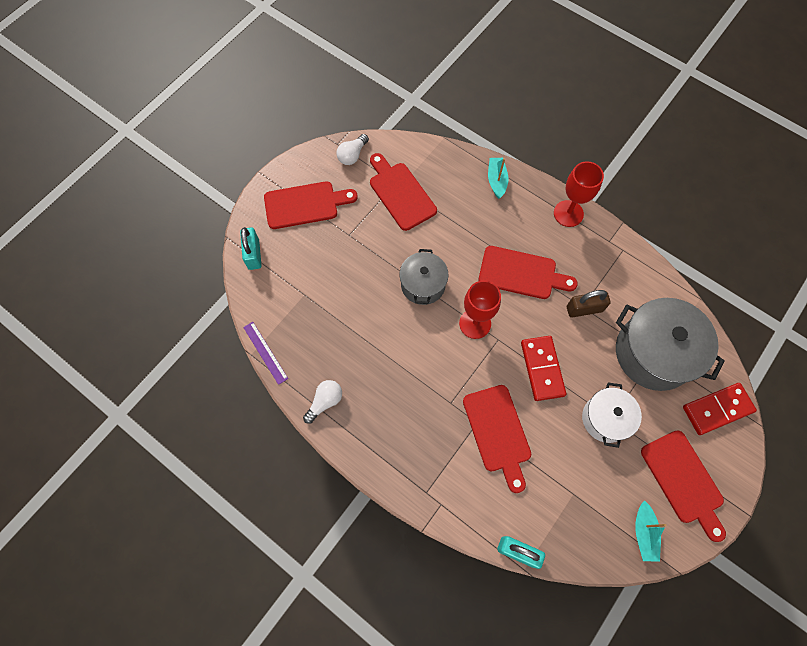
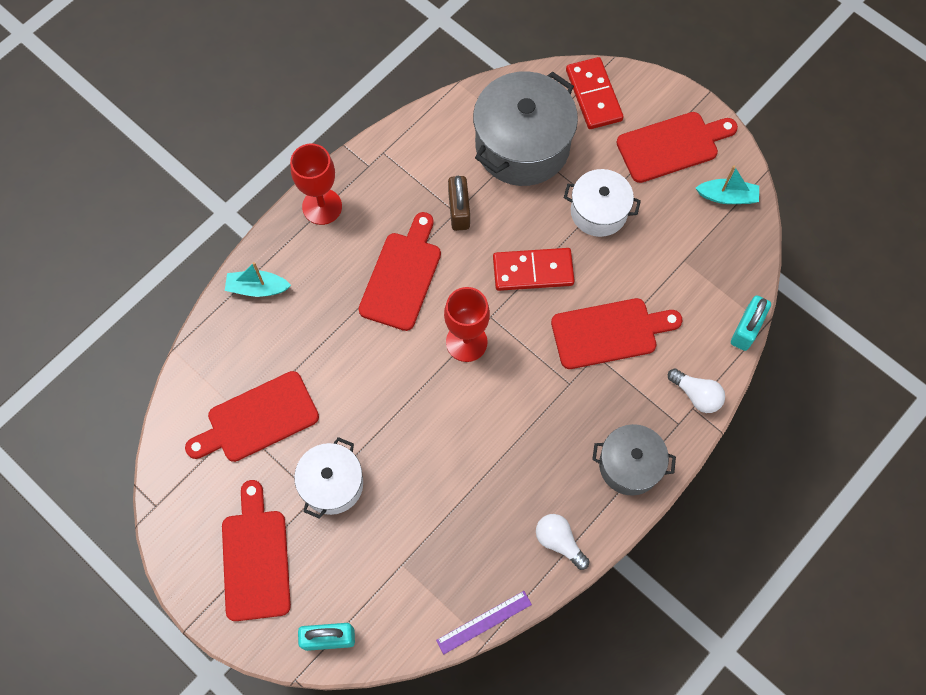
camera: 85 degrees left, 0 degrees up
(352, 155) = (180, 483): white light bulb -> white light bulb (696, 395)
(358, 244) = (332, 484): none -> white pot
(423, 284) = (404, 401): grey pot -> grey pot (629, 465)

